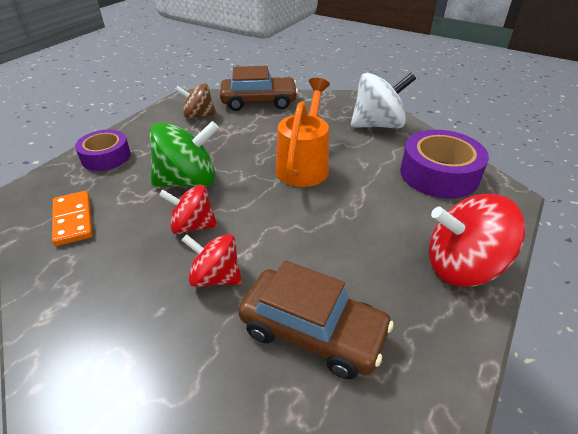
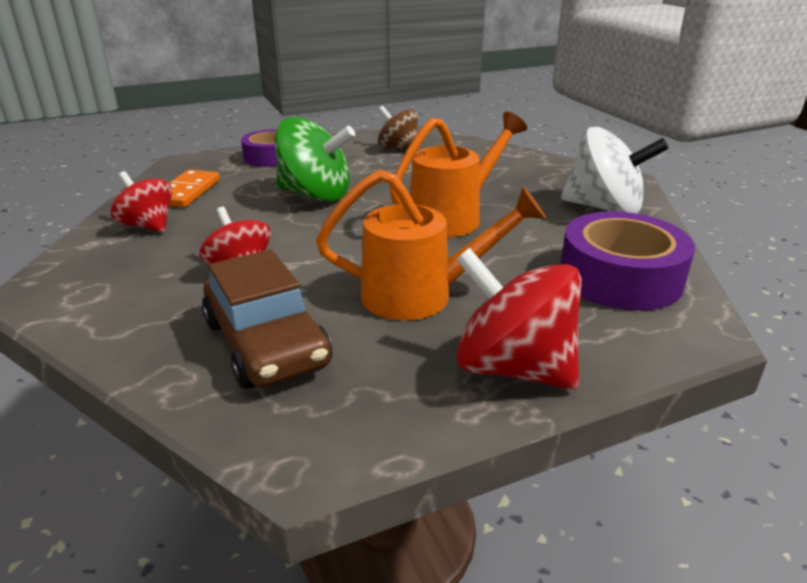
camera: 35 degrees right, 10 degrees down
(193, 226) = (273, 228): red spinning top -> red spinning top (148, 226)
(259, 102) = (481, 152): brown car -> none
(357, 238) = (420, 295): none -> orange watering can

